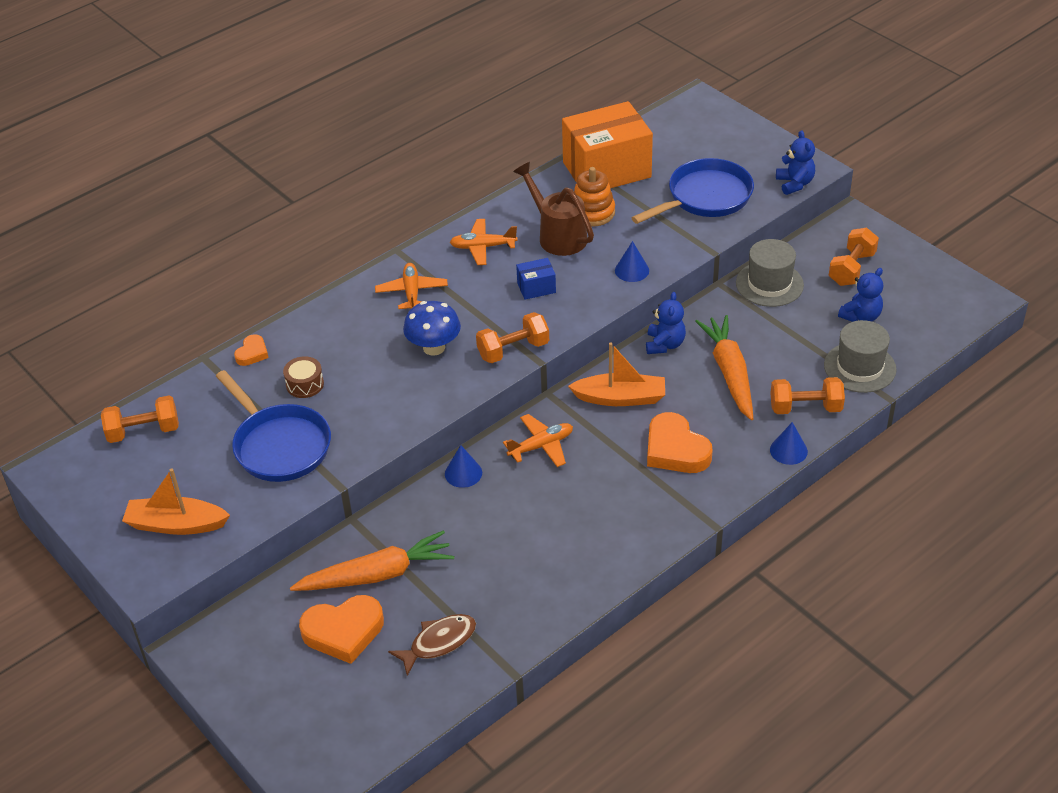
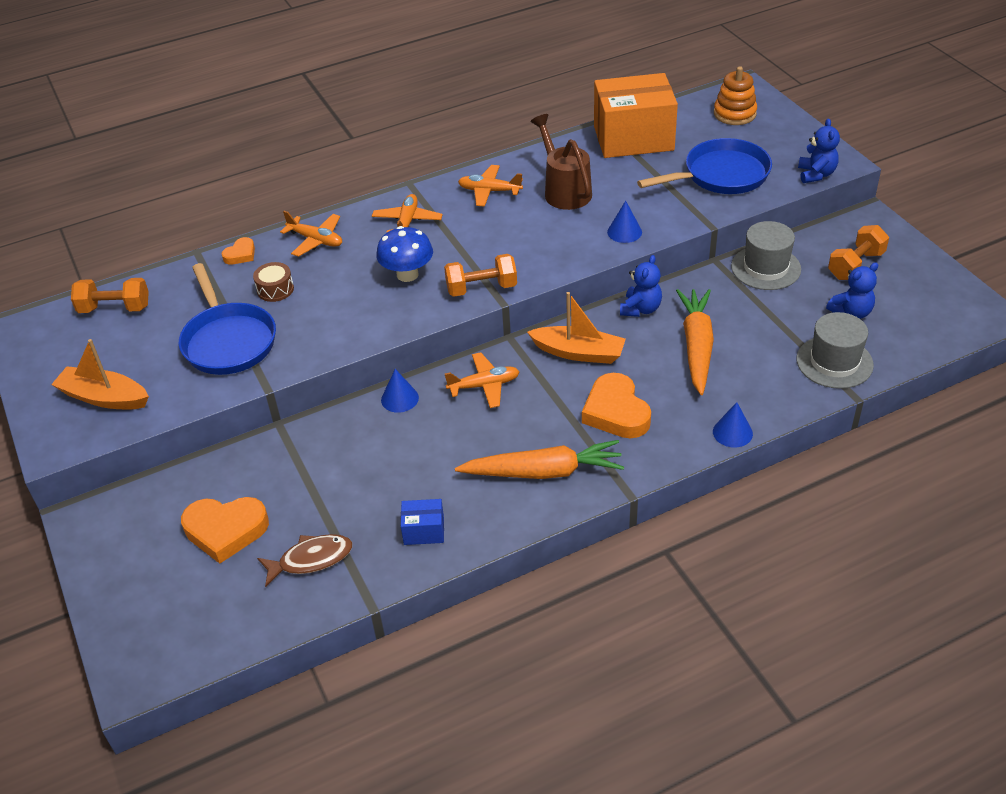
camera: 15 degrees right, 0 degrees up
(325, 326) = (316, 240): none -> orange plane
(377, 575) = (279, 481): orange carrot -> orange carrot (543, 472)
(536, 288) = (526, 234): blue box -> blue box (424, 531)
(592, 212) = (605, 174): orange stacking toy -> orange stacking toy (734, 114)
(805, 408) = (764, 393): orange dumbbell -> none

